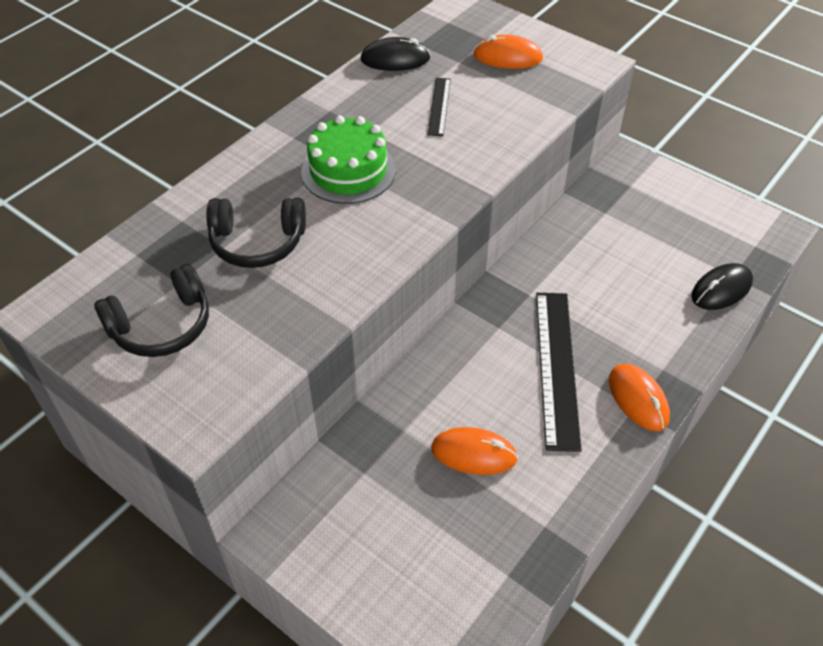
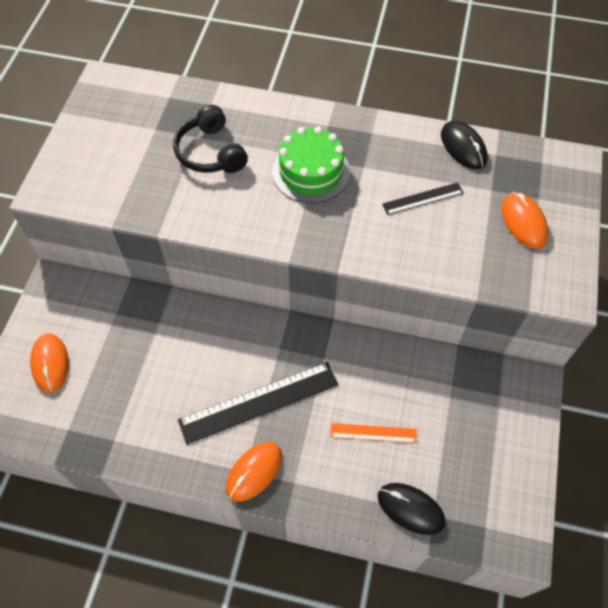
camera: 65 degrees right, 10 degrees up
(162, 325) = (116, 138): black headphones -> none
(473, 453) = (156, 373): orange mouse -> orange mouse (50, 363)
(632, 287) = (373, 433): none -> orange ruler

